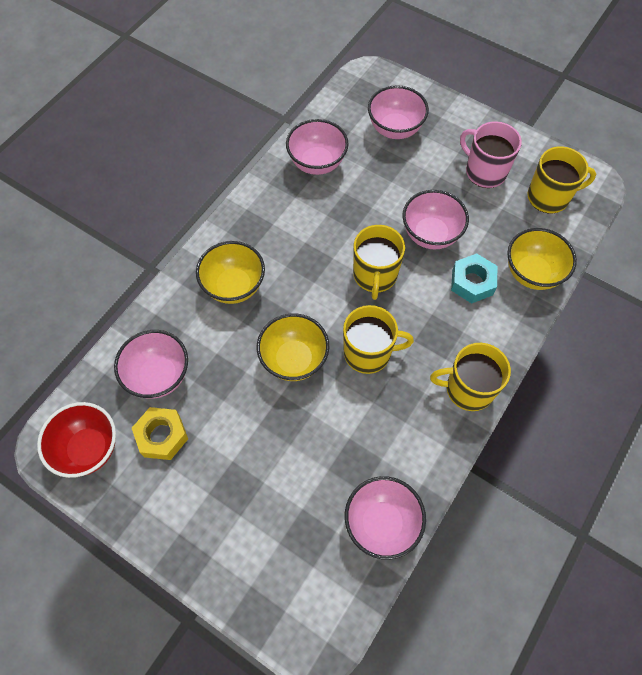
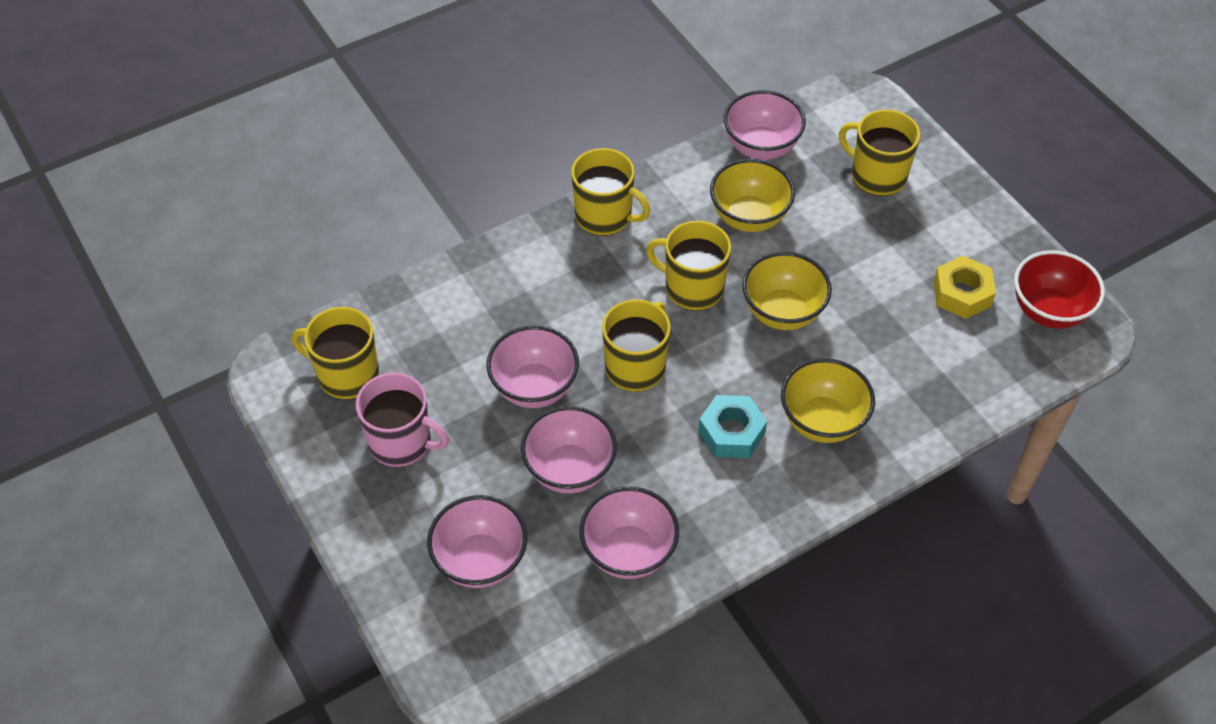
camera: 155 degrees left, 10 degrees down
(159, 376) = (950, 354): pink bowl -> pink bowl (569, 470)
(267, 536) = (877, 175): none -> yellow mug
(472, 282) = (523, 314): turquoise nut -> turquoise nut (731, 432)
(484, 171) = (402, 442): pink mug -> pink mug turned 45 degrees counterclockwise
(532, 273) = (445, 296): yellow bowl -> yellow bowl (749, 217)

